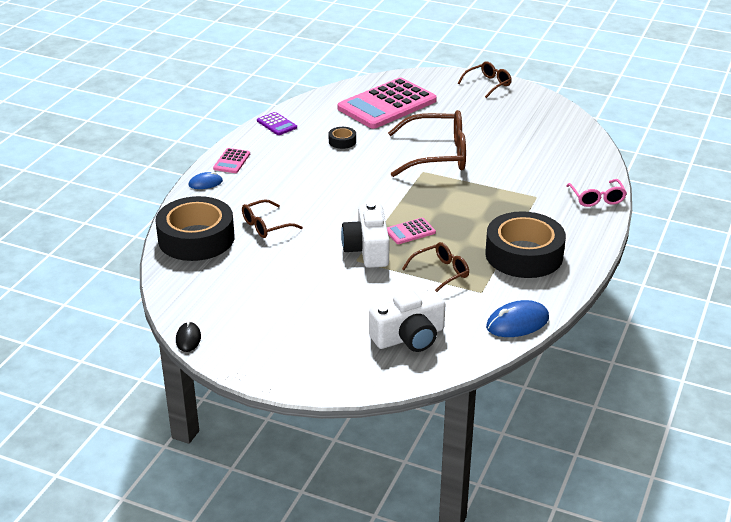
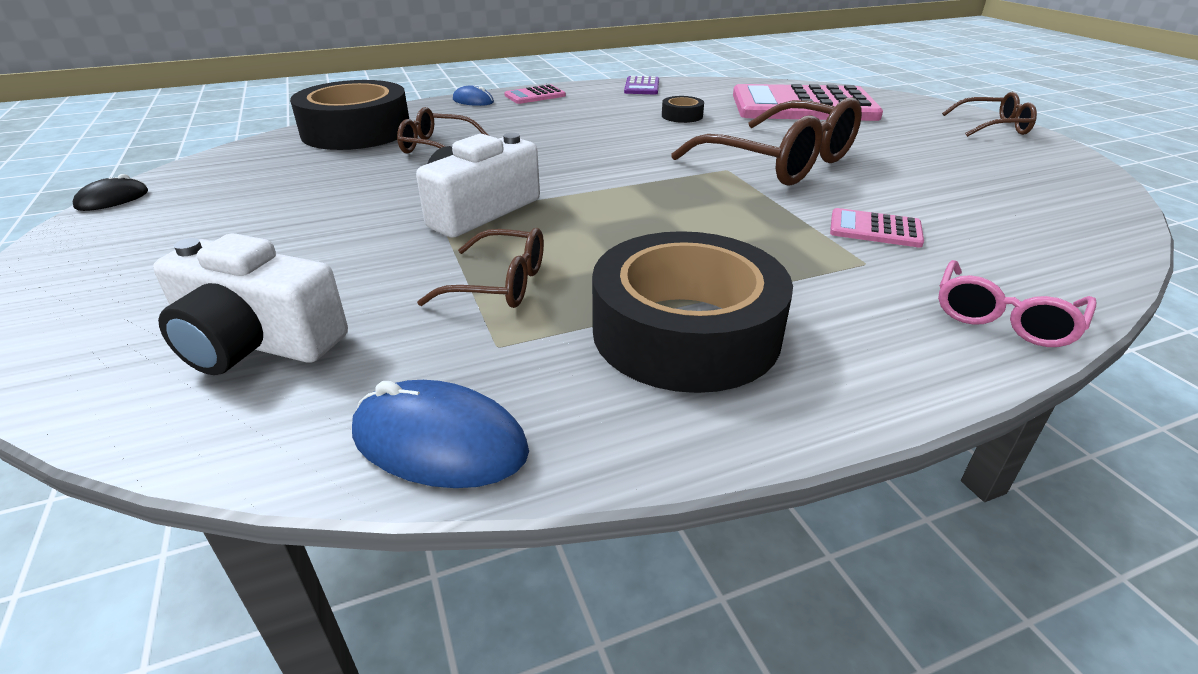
camera: 45 degrees right, 0 degrees up
(410, 232) = (572, 218): pink calculator -> pink calculator (875, 229)

